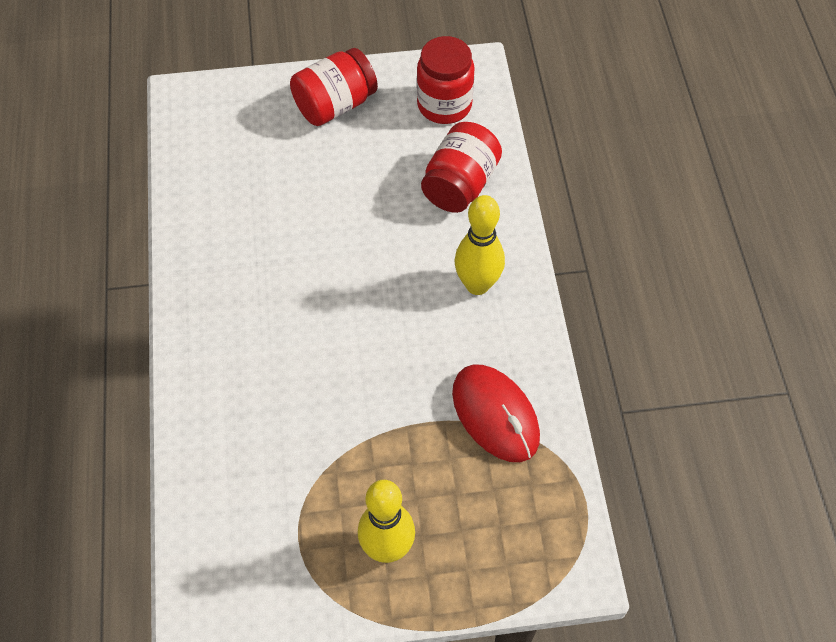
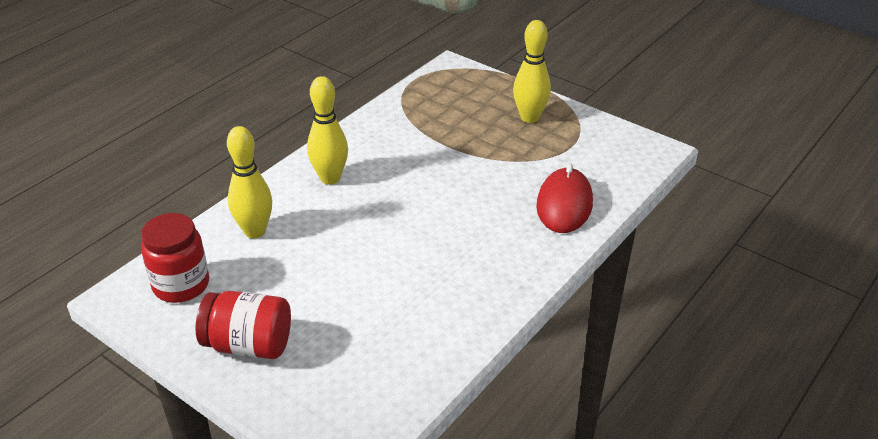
camera: 135 degrees left, 20 degrees down
(460, 184) = (255, 231): red jar -> yellow bowling pin
(495, 415) = (407, 126): red mouse -> red mouse (564, 204)

